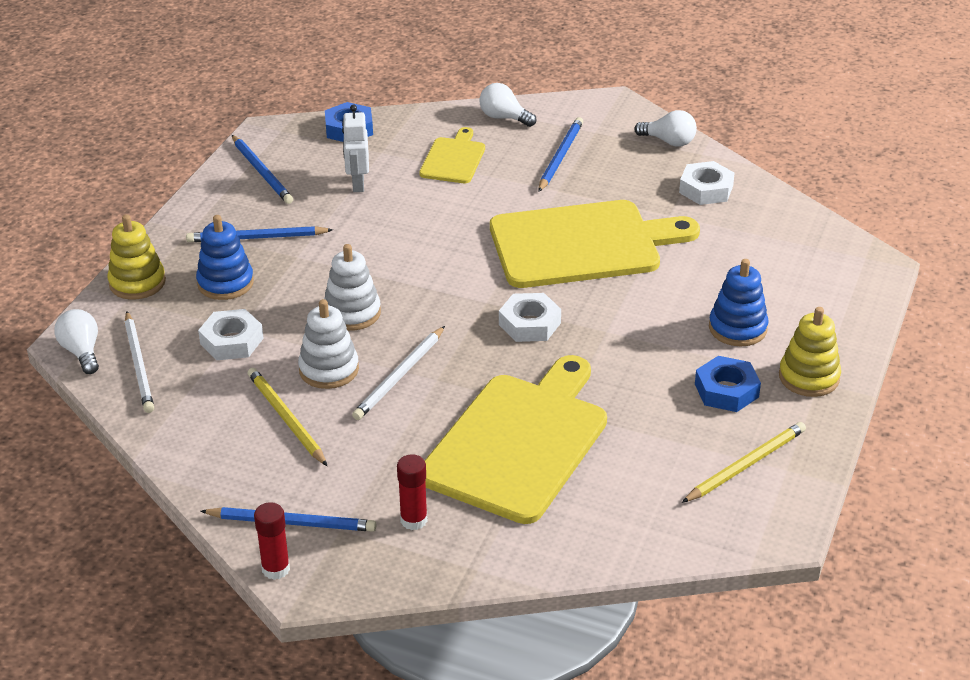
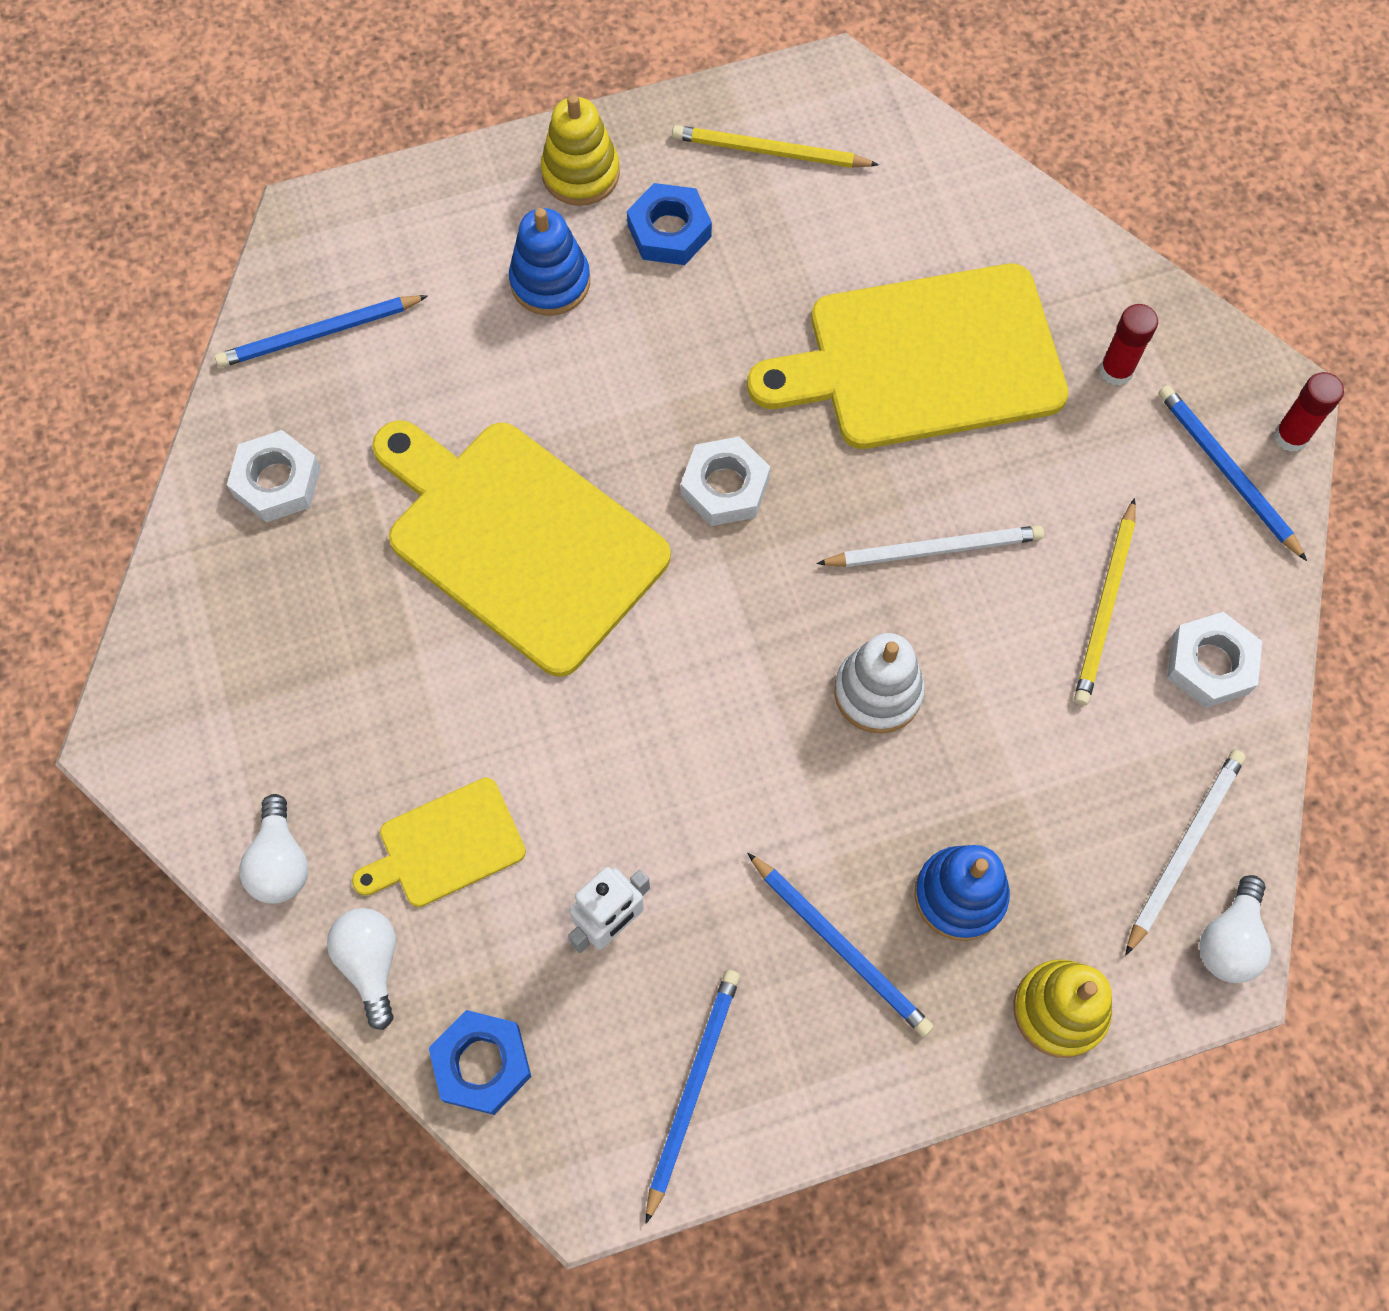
camera: 130 degrees left, 30 degrees up
(231, 341) = (1049, 782): white nut -> white nut (1210, 664)
(329, 369) = (993, 631): white stacking toy -> none
(560, 156) = (330, 709): blue pencil -> blue pencil (319, 334)
(669, 141) = (185, 599): white light bulb -> white light bulb (371, 963)

